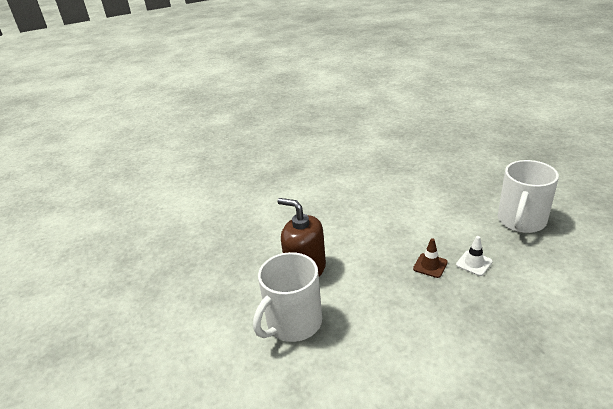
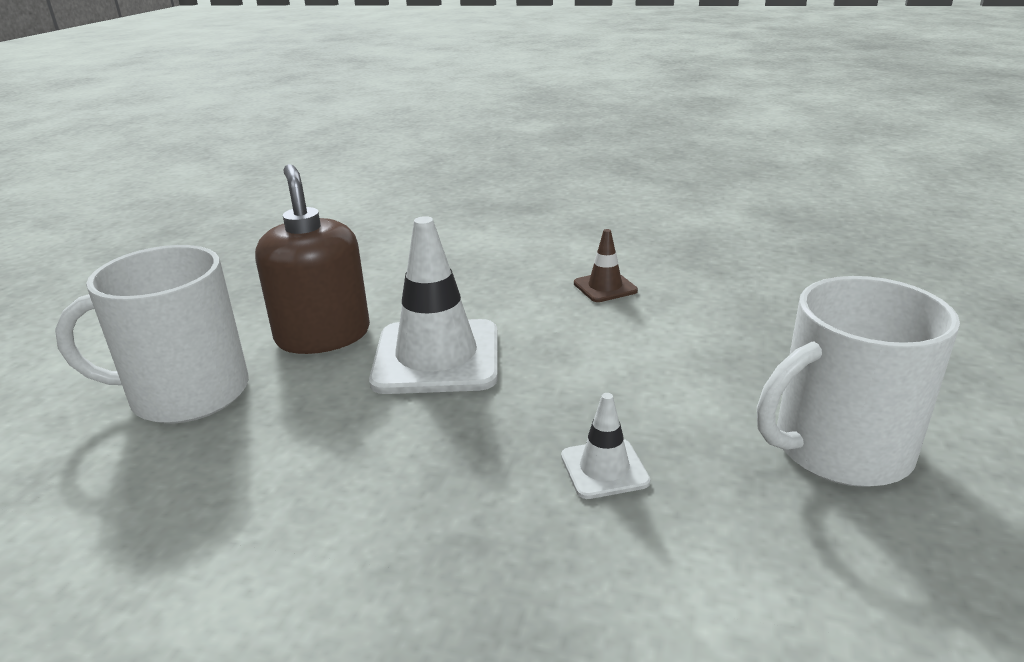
camera: 35 degrees right, 5 degrees down
(364, 254) = (437, 357): none -> white traffic cone
(430, 265) = (514, 428): brown traffic cone -> brown traffic cone (605, 287)

